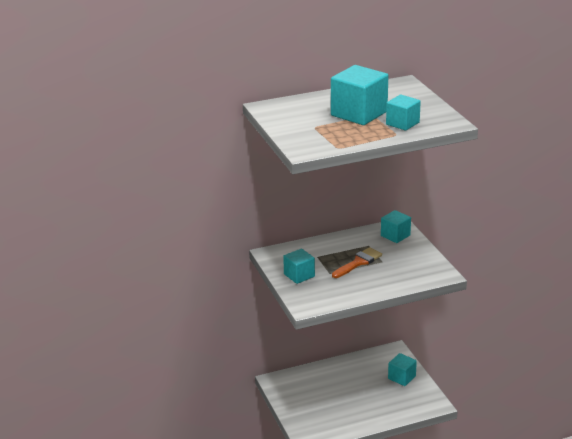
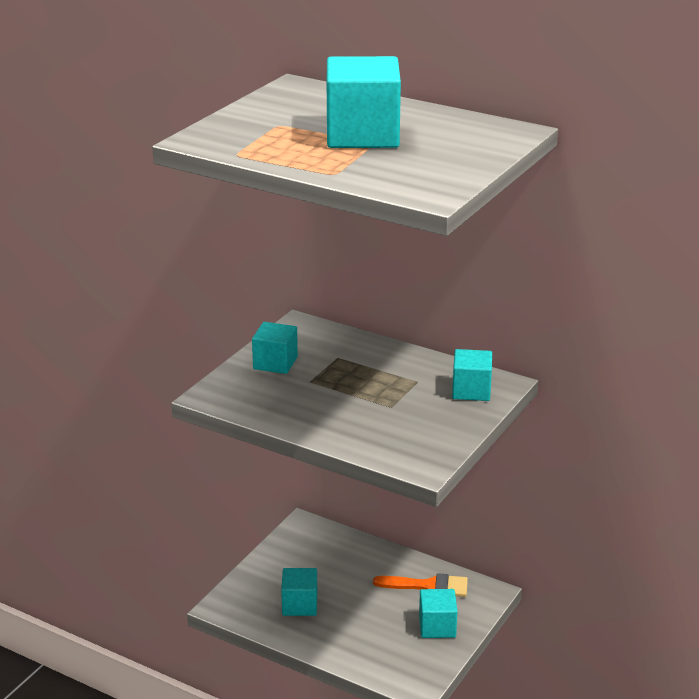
camera: 50 degrees right, 0 degrees up
(358, 262) = (363, 391): orange brush -> orange brush (428, 586)
(402, 123) = (376, 167): turquoise cube -> turquoise cube (300, 605)

